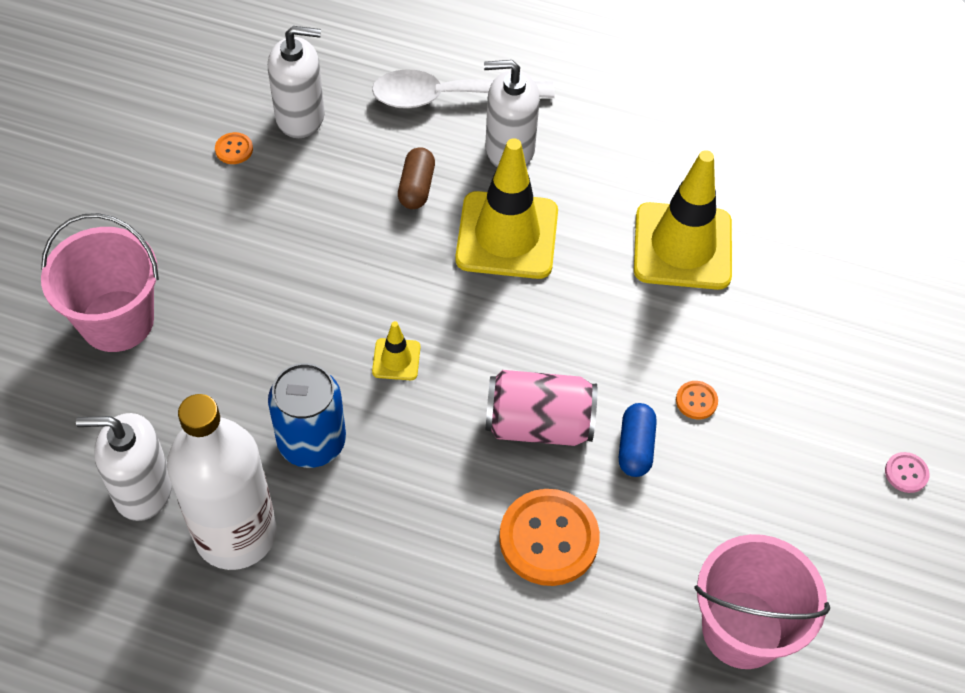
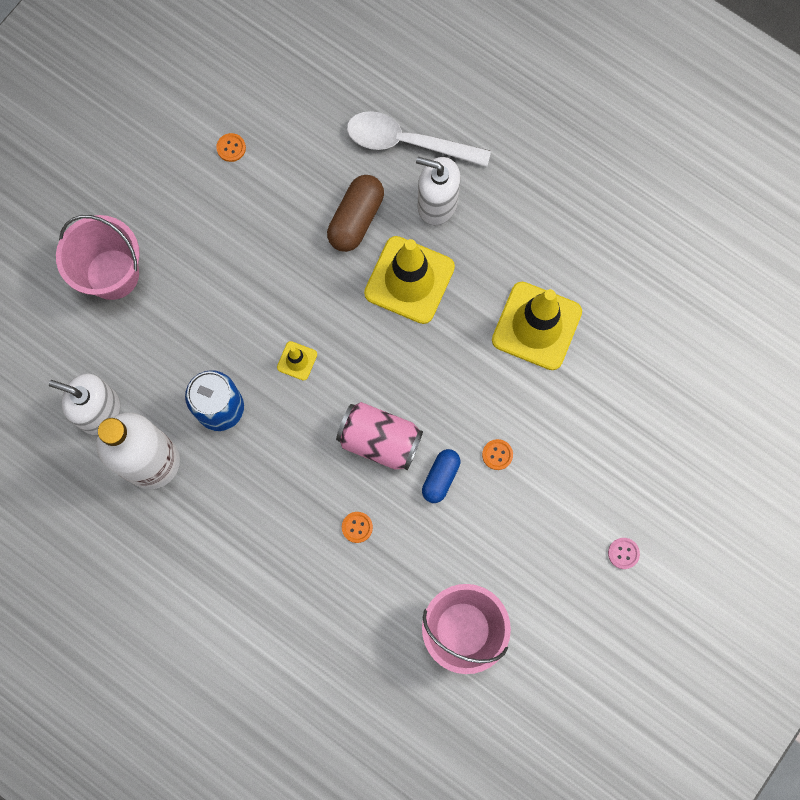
camera: 20 degrees right, 20 degrees up
(300, 117) = (288, 131): white soap dispenser -> none
(416, 187) = (356, 219): brown capsule -> brown capsule, size x1.52
(548, 539) = (357, 527): orange button -> orange button, size x0.45

